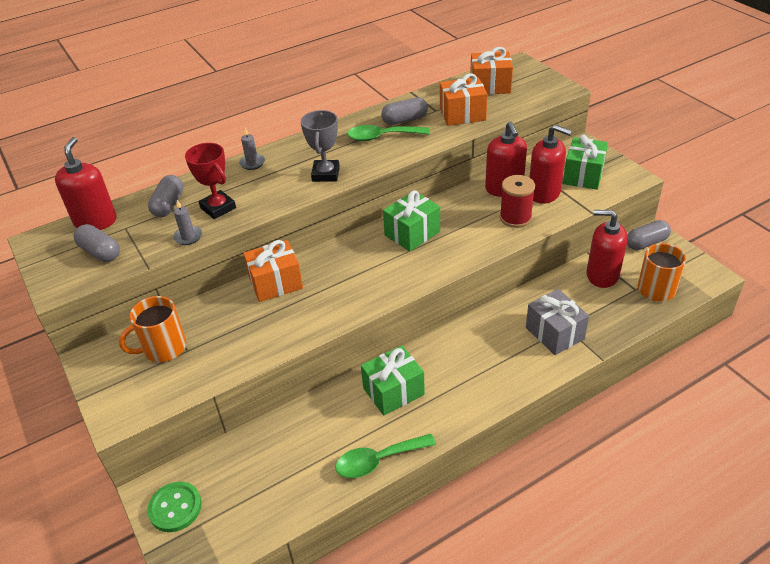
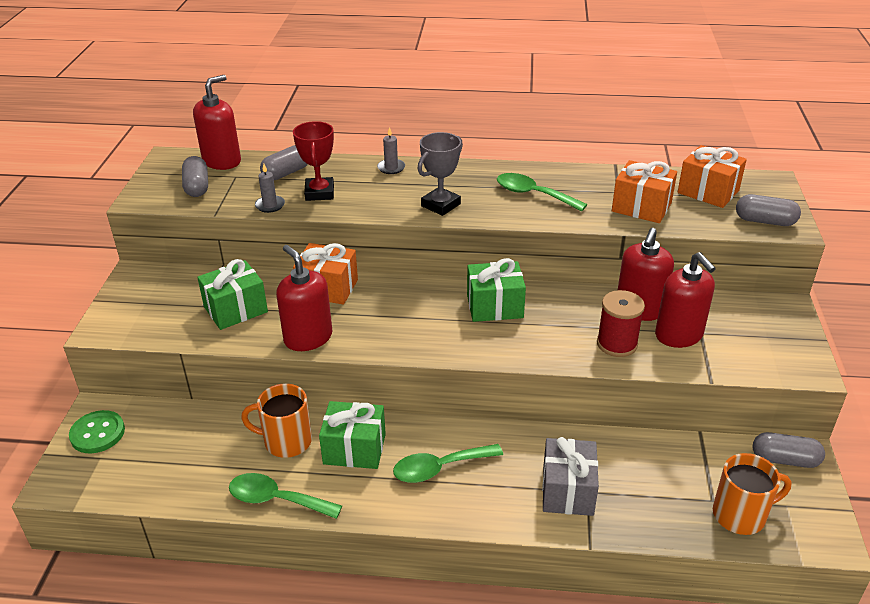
camera: 35 degrees right, 5 degrees down
(163, 348) = (189, 294): orange mug -> orange mug (286, 441)
(404, 120) = (575, 188): grey capsule -> grey capsule (765, 221)
(464, 368) = (439, 468): none -> green spoon
(583, 175) = (747, 339): green gift -> green gift (235, 309)
(602, 275) = (689, 464): red soap dispenser -> red soap dispenser (308, 338)

